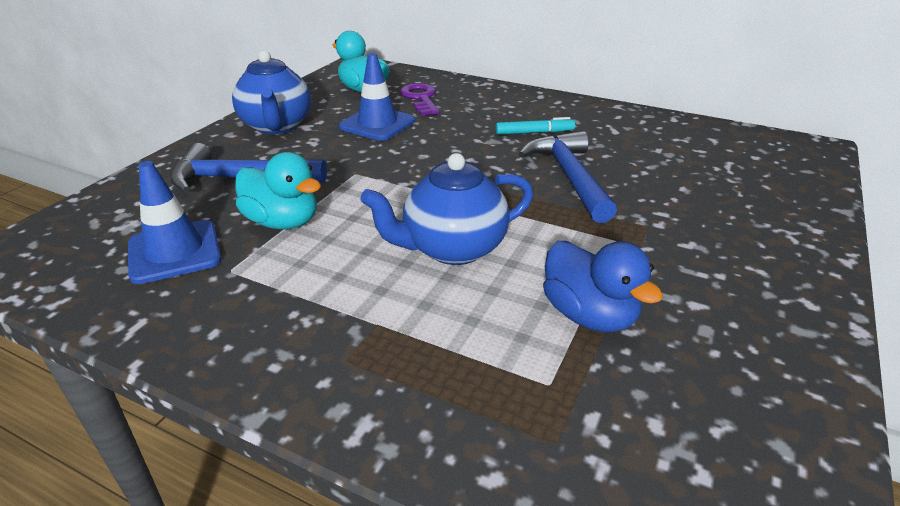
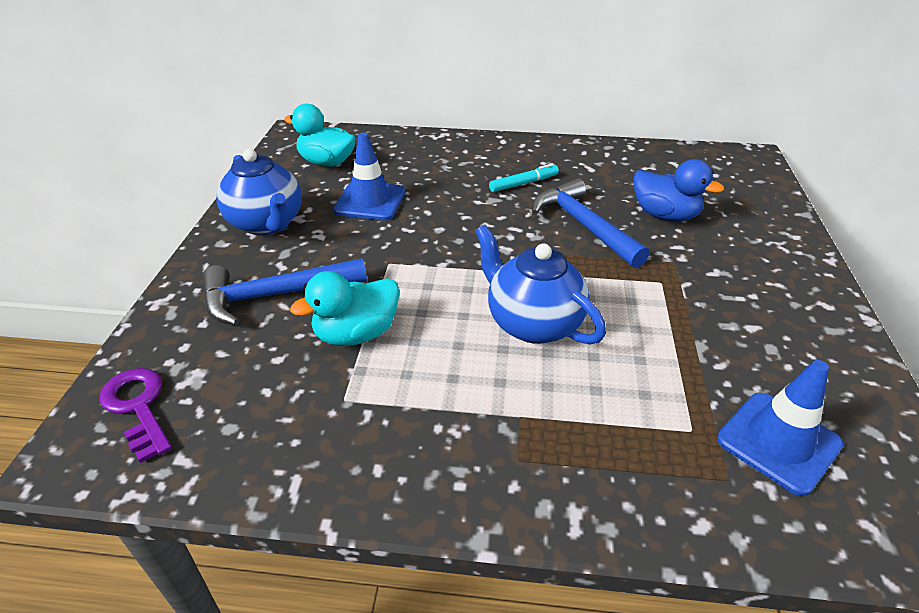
camera: 20 degrees left, 5 degrees up
(174, 252) = (270, 394): blue traffic cone -> blue traffic cone (778, 442)
(283, 222) = (356, 334): turquoise duck -> turquoise duck turned 135 degrees clockwise
(421, 98) = (392, 163): purple key -> purple key (138, 407)
(452, 248) = (533, 323): blue teapot -> blue teapot turned 90 degrees clockwise
(589, 315) = (682, 359): blue duck -> blue duck (665, 215)

